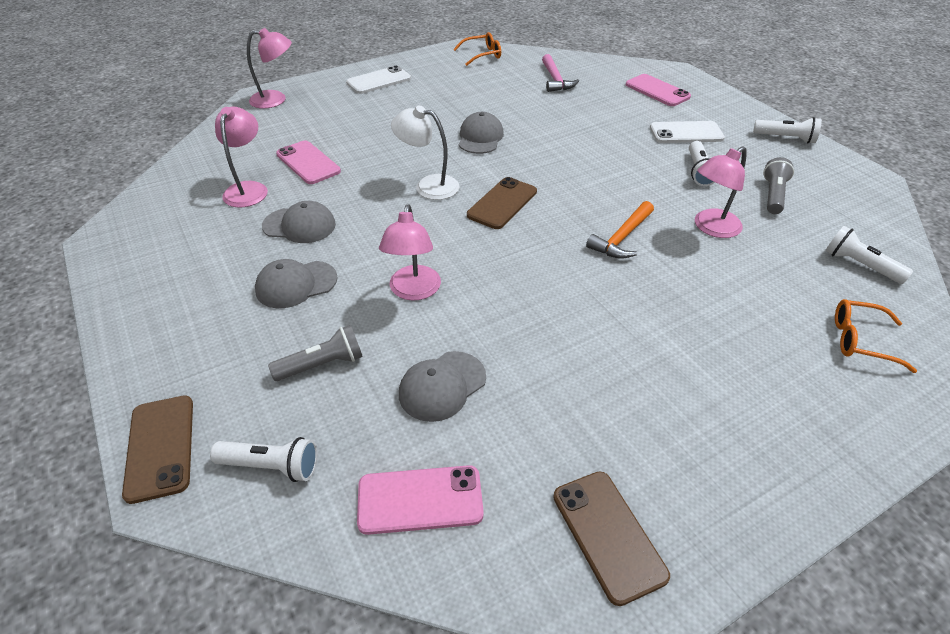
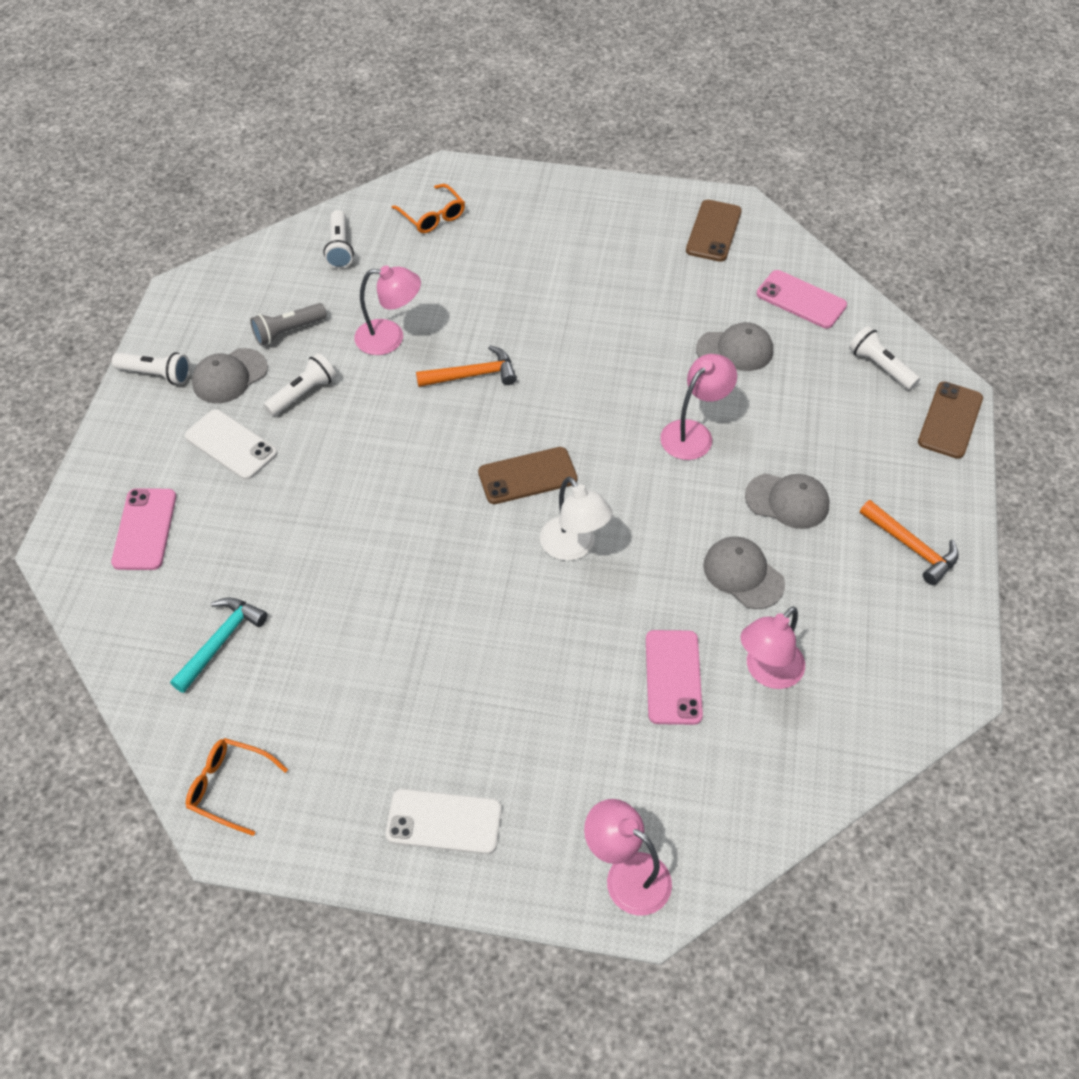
camera: 140 degrees left, 10 degrees up
(167, 305) = (911, 547): none -> orange hammer
(322, 364) = (808, 414): grey flashlight -> none
(480, 137) = (443, 588): grey cap -> grey cap (229, 376)
(555, 80) = (221, 641): pink hammer -> turquoise hammer
(786, 138) = (156, 374): white flashlight -> white flashlight turned 135 degrees clockwise

